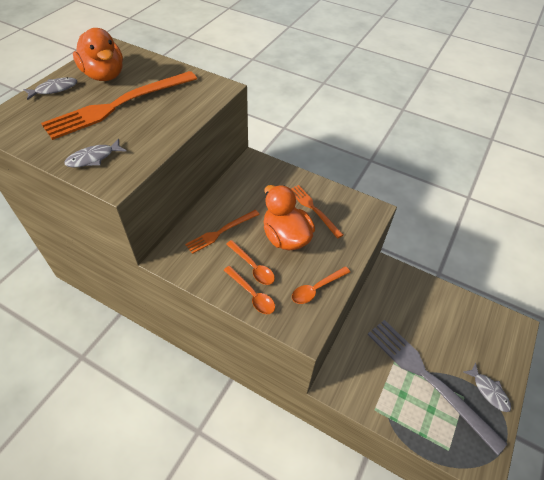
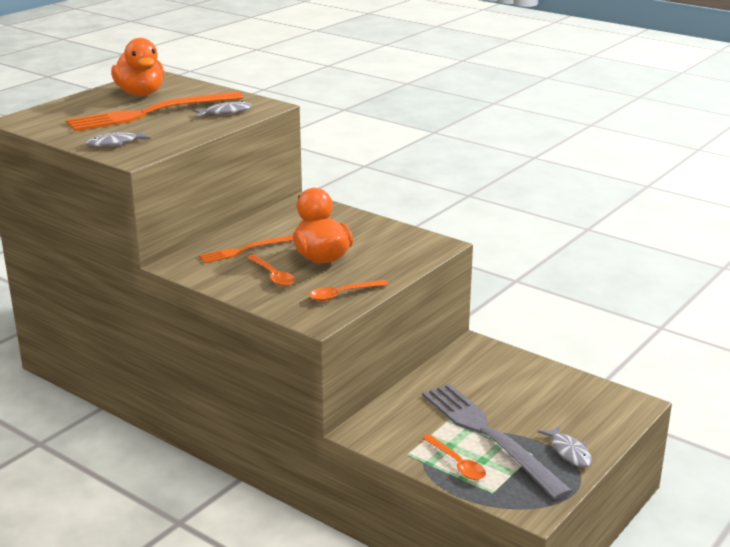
camera: 10 degrees right, 25 degrees down
(54, 89) = (84, 101): grey fish -> grey fish (225, 112)
(252, 294) = (264, 293): orange spoon -> orange spoon (457, 464)
(313, 209) = (364, 240): orange fork -> none

